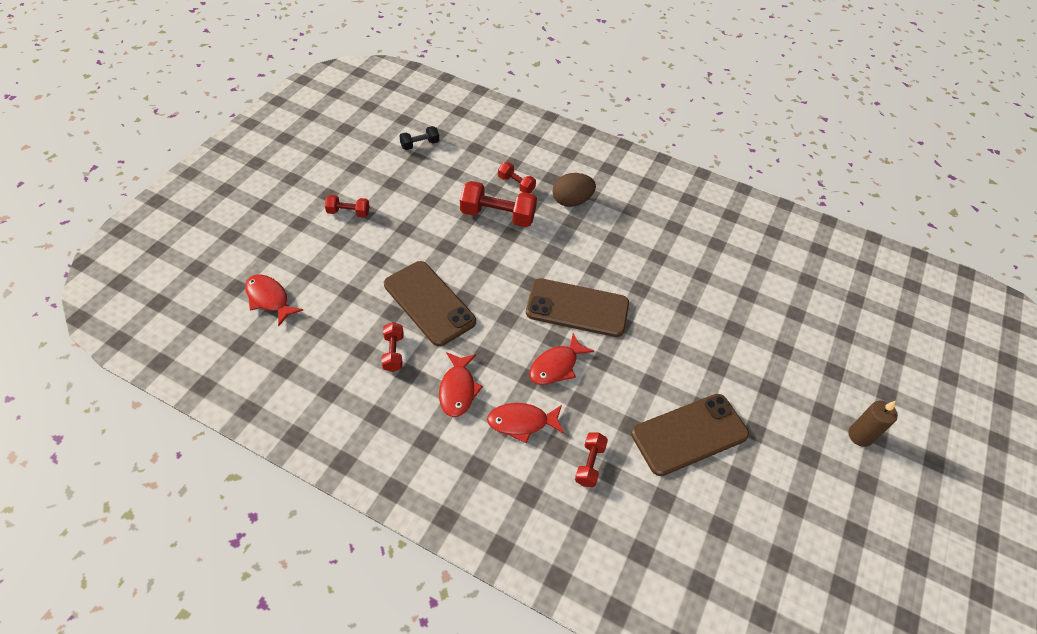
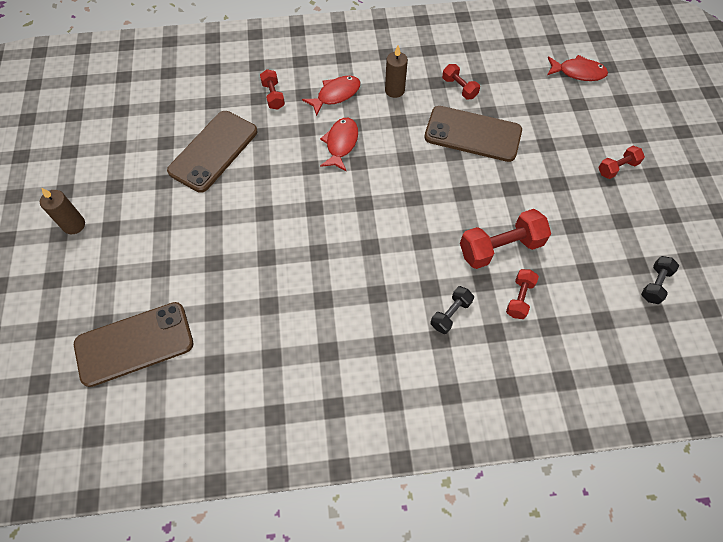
camera: 150 degrees right, 10 degrees up
(458, 389) = (394, 90): red fish -> brown candle
(516, 184) = (519, 298): red dumbbell -> red dumbbell turned 75 degrees counterclockwise
(571, 201) = (450, 314): brown egg -> black dumbbell
(577, 308) = (359, 199): brown phone -> brown phone (134, 344)

